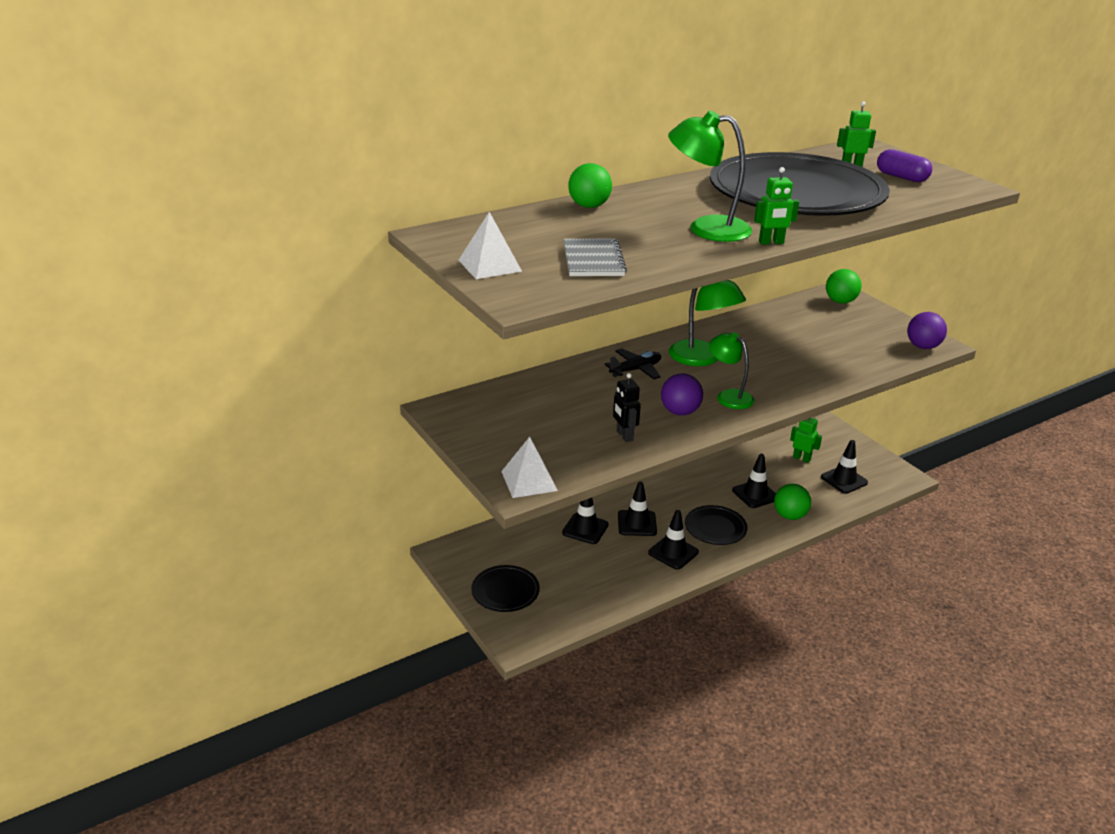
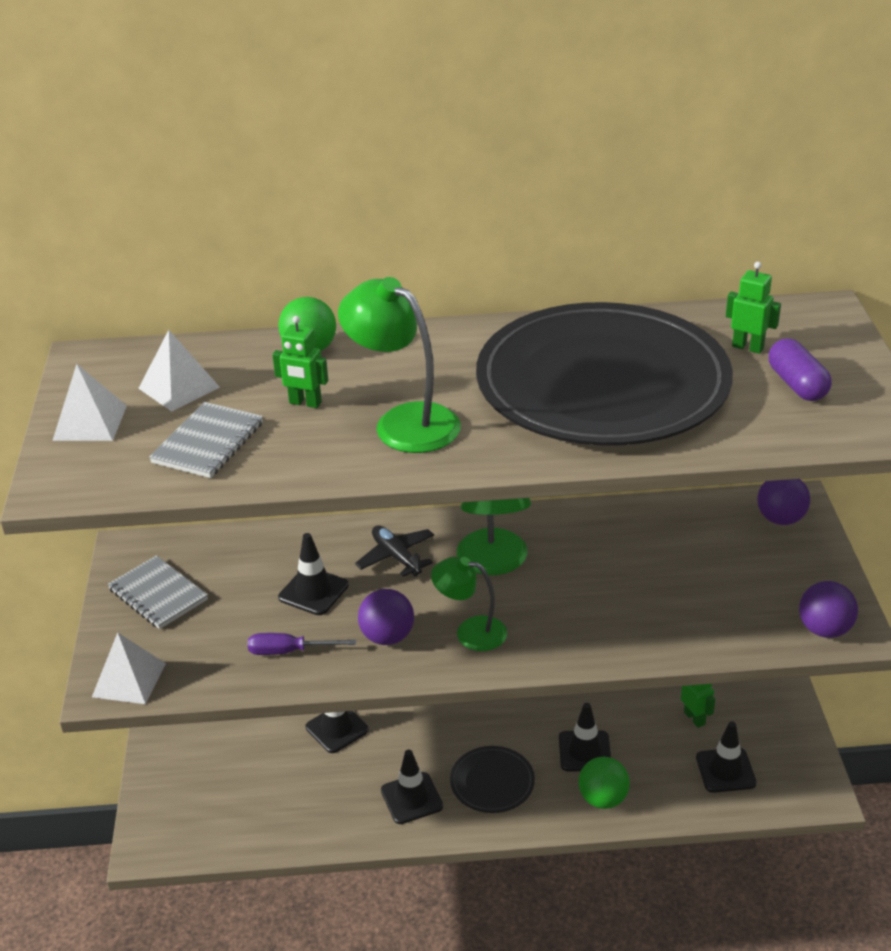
camera: 30 degrees right, 5 degrees up
(492, 429) = (158, 594): none -> grey notebook
(505, 591) = (185, 779): black plate -> none
(527, 238) = (179, 388): none -> white pyramid
(624, 436) = (289, 651): black robot -> purple screwdriver
(636, 370) = (396, 557): black plane -> black plane turned 120 degrees counterclockwise
(637, 523) = (402, 742): black traffic cone -> black traffic cone (313, 591)
(729, 396) = (470, 631): green lamp -> green lamp turned 60 degrees counterclockwise
(771, 242) = (455, 466): green robot -> green robot (305, 403)
(840, 301) = (780, 519): green ball -> purple ball

